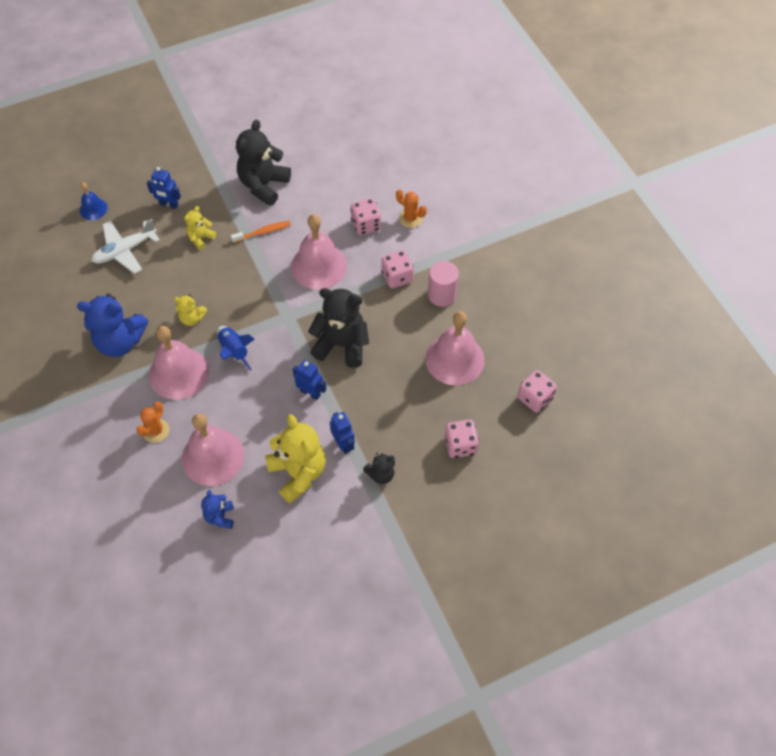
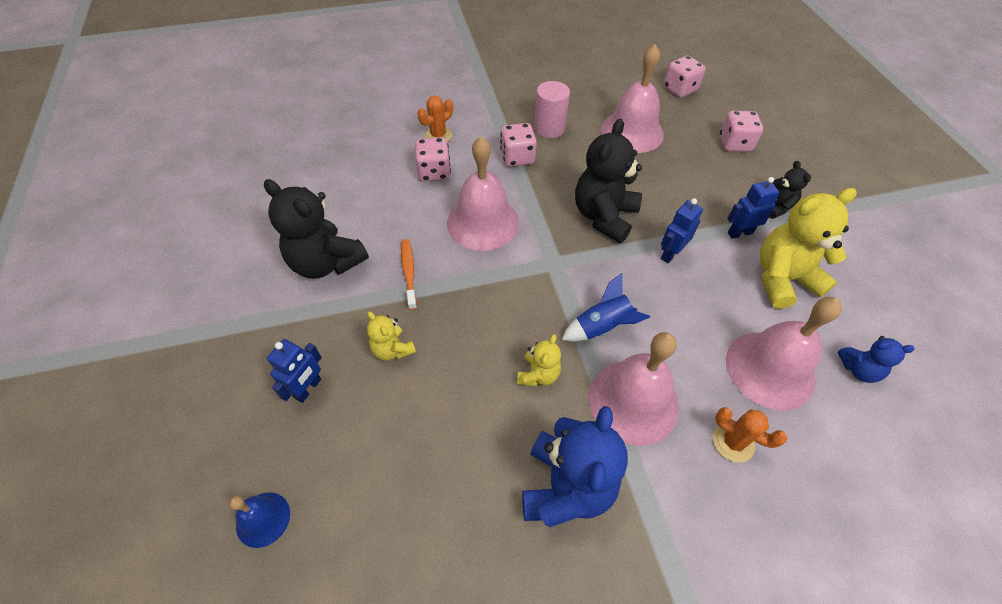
camera: 80 degrees left, 5 degrees down
(125, 250) = (379, 466): white plane -> none

